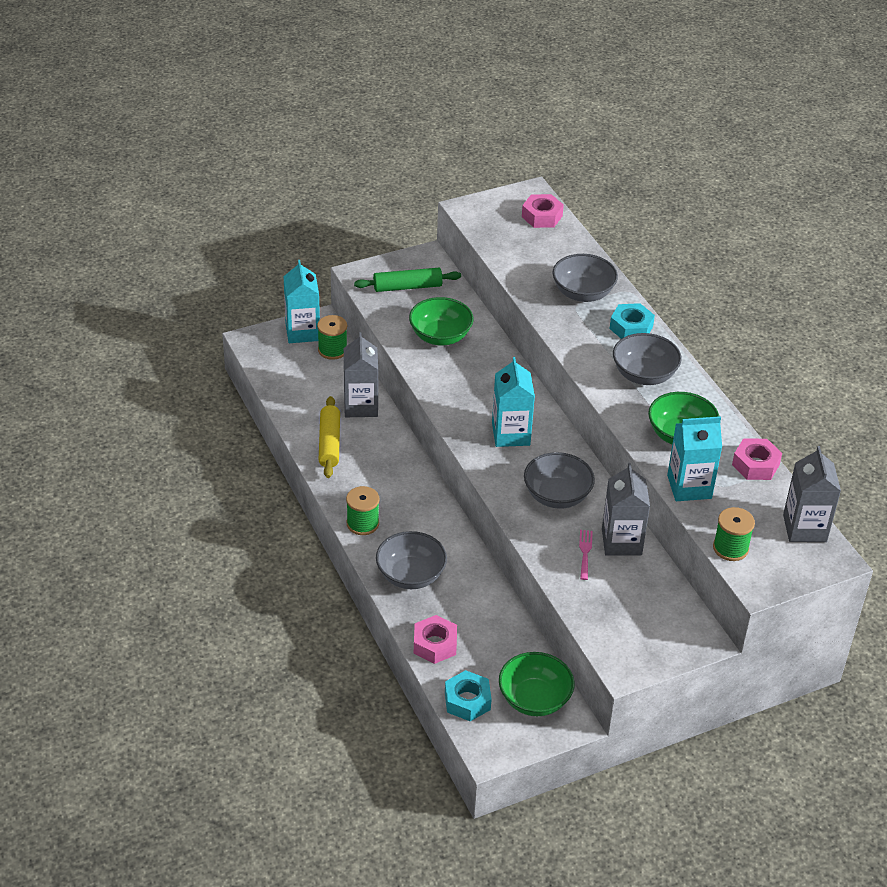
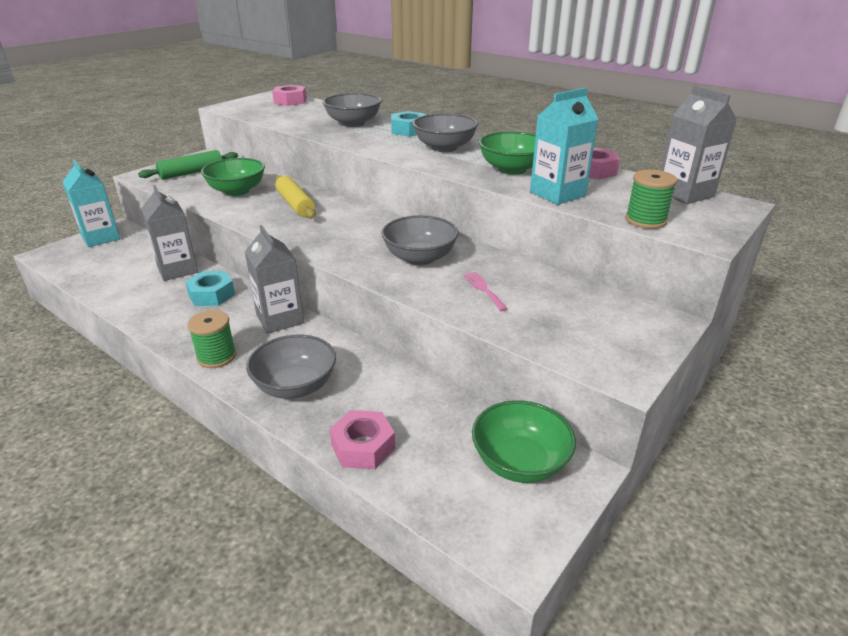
camera: 25 degrees left, 10 degrees down
(329, 443) = (153, 303): yellow rolling pin -> yellow rolling pin (295, 204)
(332, 350) = (135, 242): green spool -> none
(467, 701) = (443, 498): turquoise nut -> turquoise nut (212, 295)
(511, 434) = (342, 230): turquoise carton -> none
(621, 542) = (510, 272): grey carton -> grey carton (280, 319)

